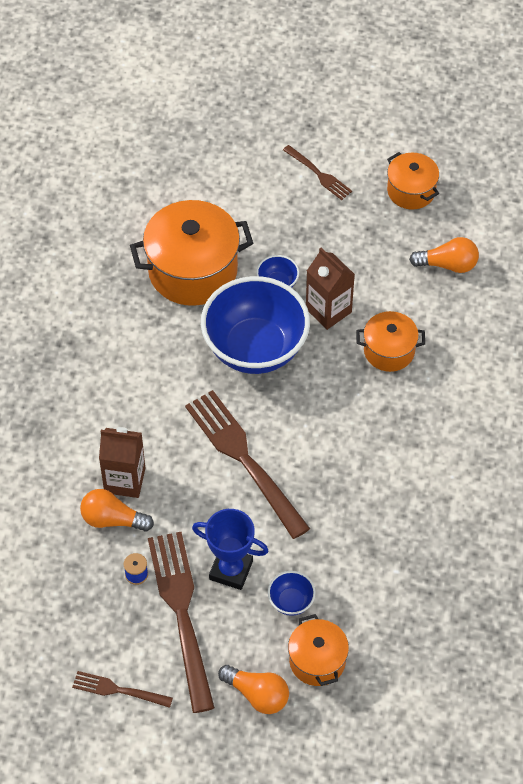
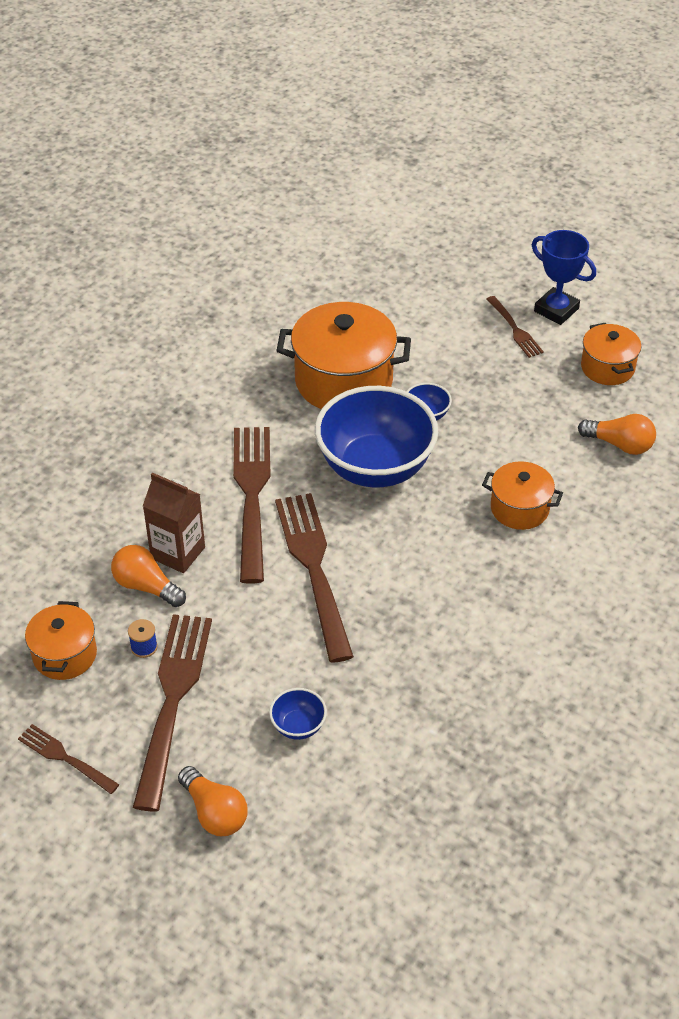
camera: 20 degrees right, 10 degrees down
(163, 407) = (252, 496): none -> brown fork
(231, 570) = (247, 674): blue trophy -> blue trophy (556, 310)
(317, 660) = (299, 798): orange pot -> orange pot (65, 655)
(328, 310) = (470, 453): brown carton -> none

